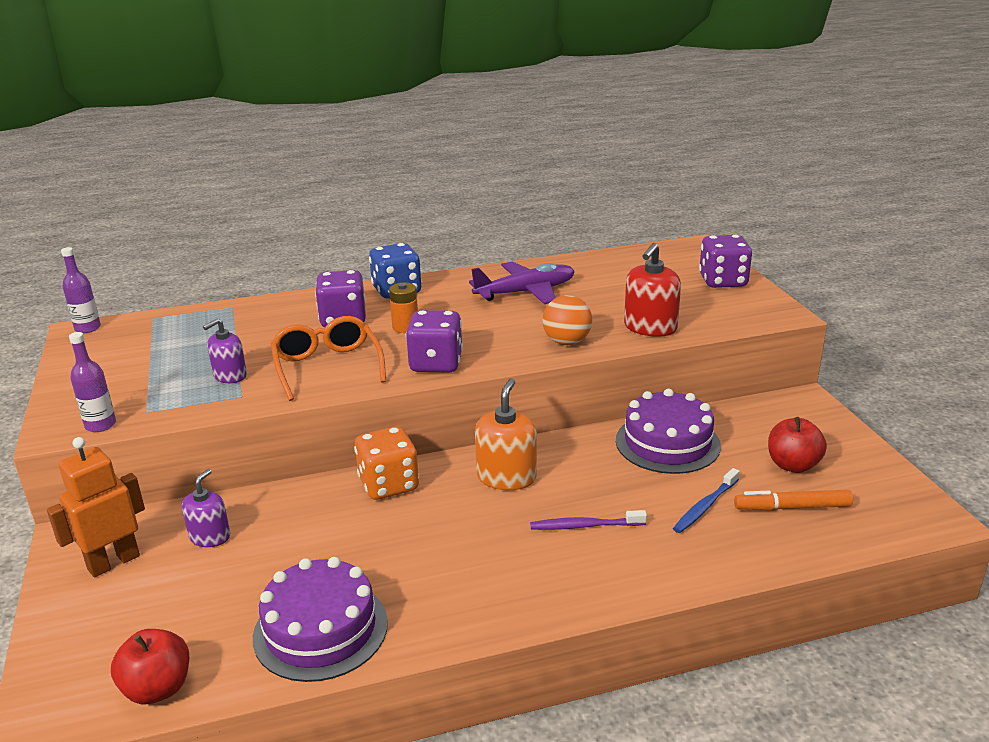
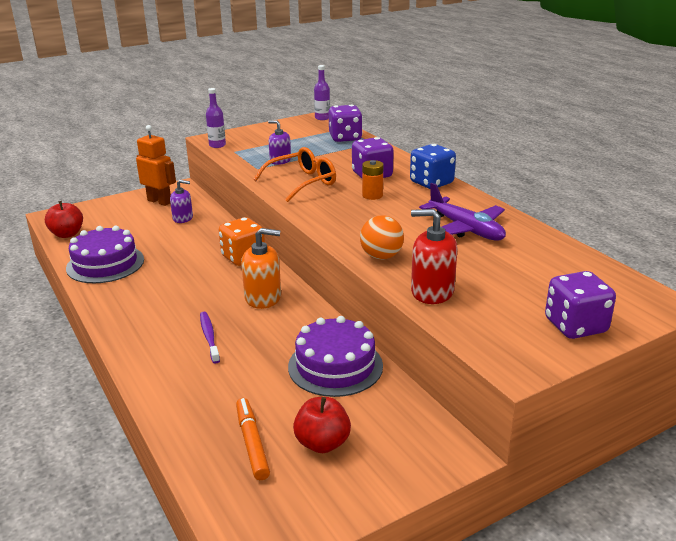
camera: 75 degrees right, 0 degrees up
(436, 363) = (321, 214): purple dice -> purple dice (345, 138)
(705, 506) = (244, 392): blue toothbrush -> none

